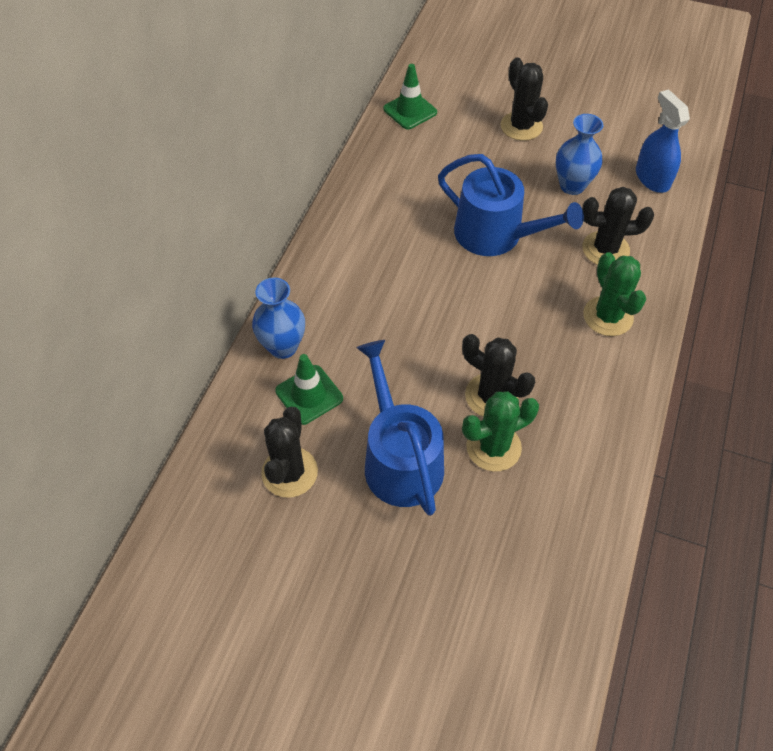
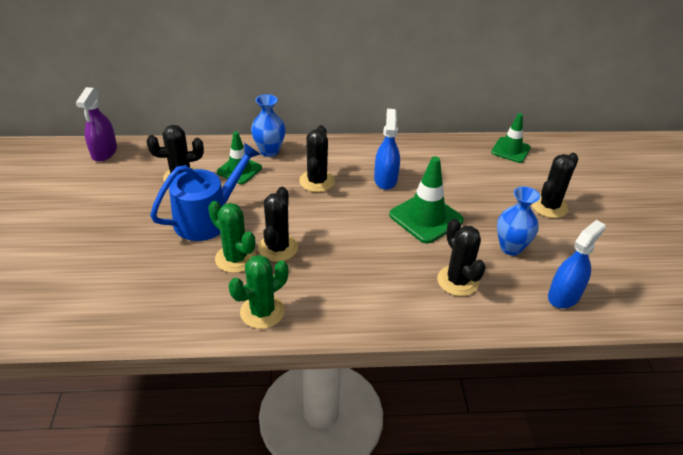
camera: 65 degrees right, 15 degrees down
(163, 571) = (104, 152): none -> purple spray bottle
(378, 314) = (317, 181): none -> black cactus
(408, 244) = (385, 179): none -> blue spray bottle
(496, 235) = (426, 218): blue watering can -> green traffic cone
(608, 316) = (388, 296): green cactus -> green cactus (262, 312)

